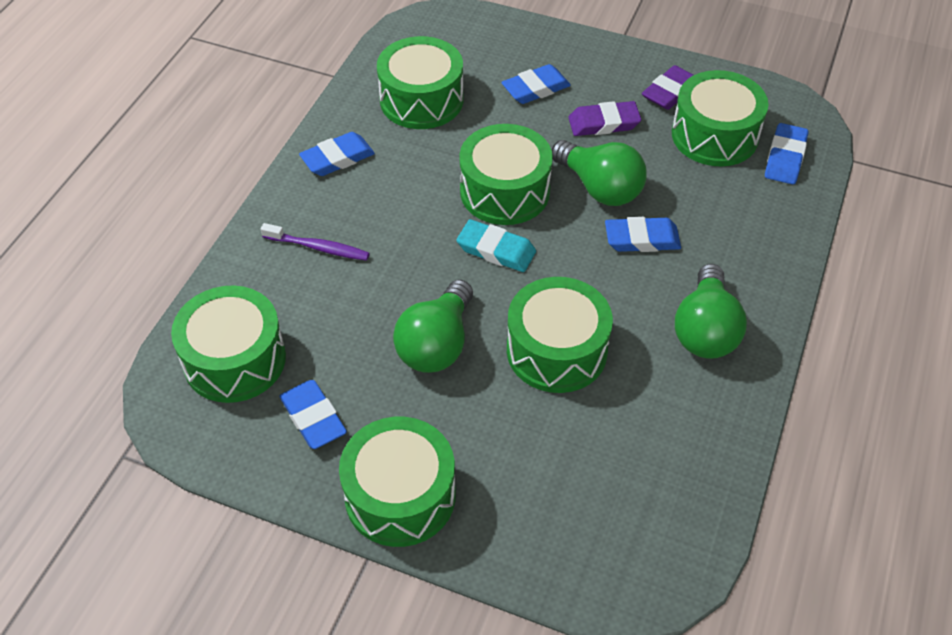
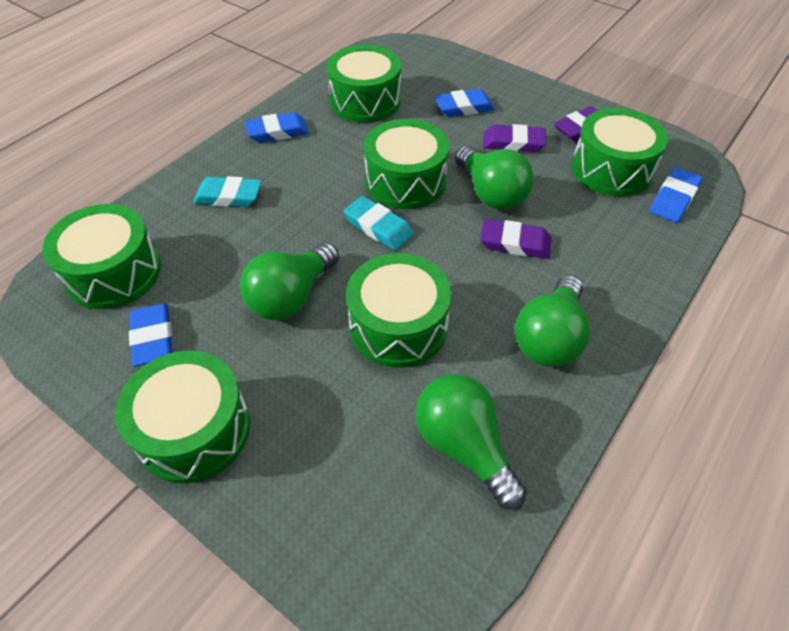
camera: 15 degrees right, 0 degrees up
(318, 247) = (228, 196): purple toothbrush -> turquoise eraser
(642, 239) = (515, 243): blue eraser -> purple eraser
(659, 450) = (464, 446): none -> green light bulb

